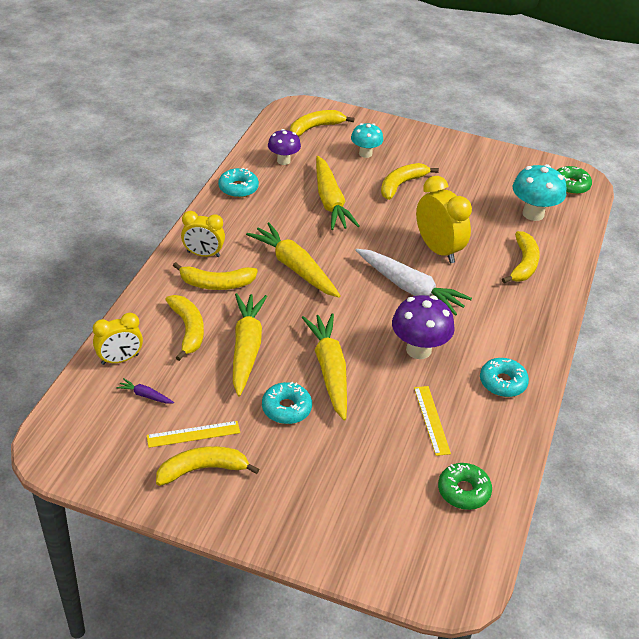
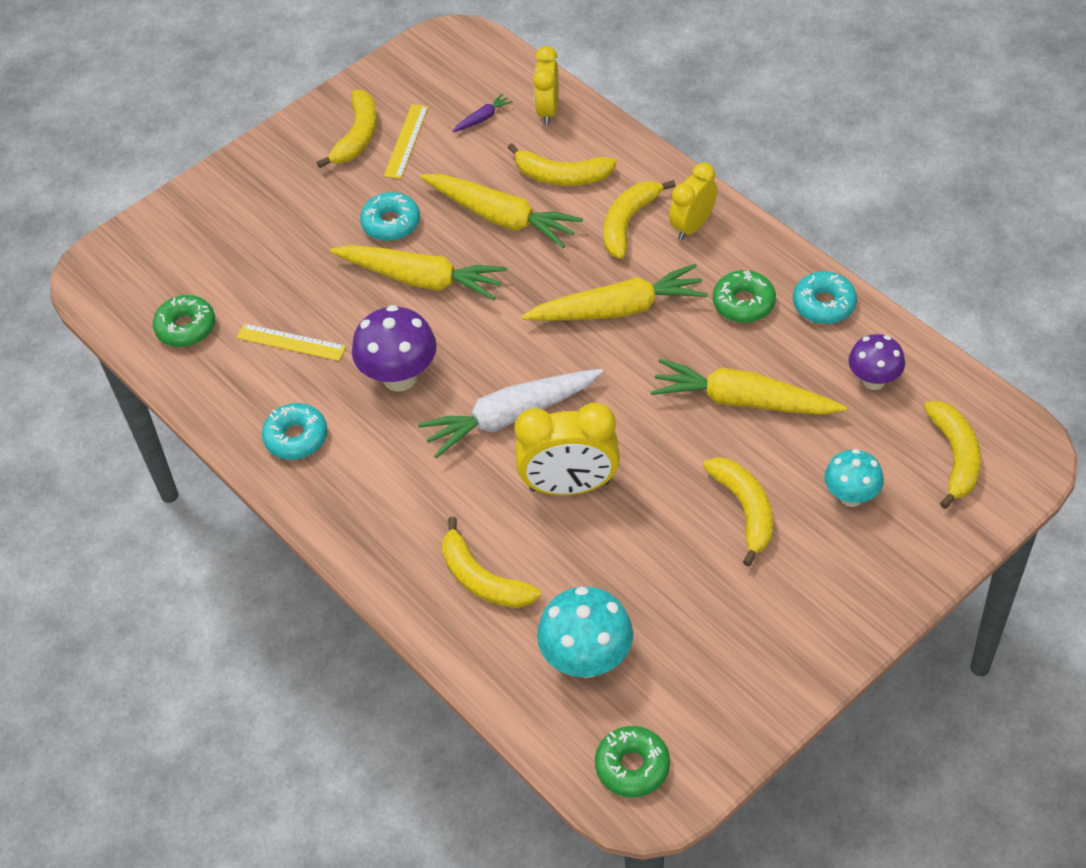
camera: 125 degrees right, 10 degrees up
(256, 218) = (743, 303): none -> green donut

